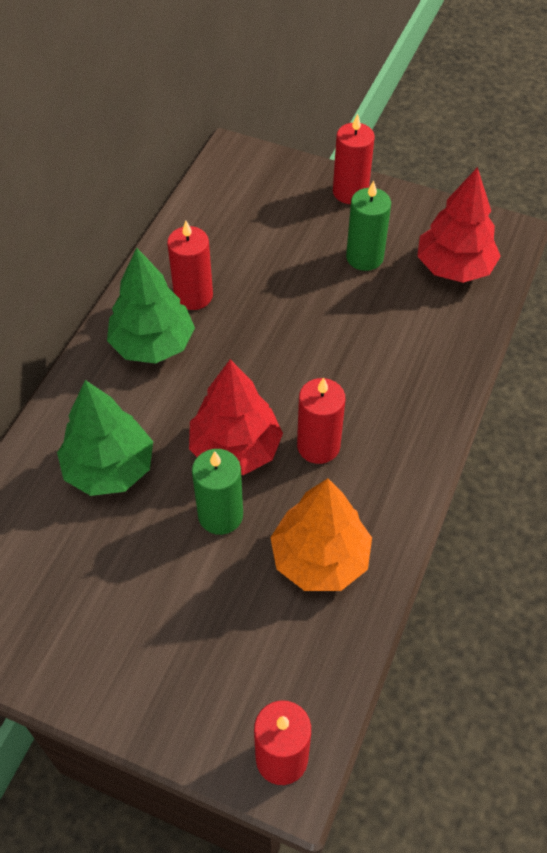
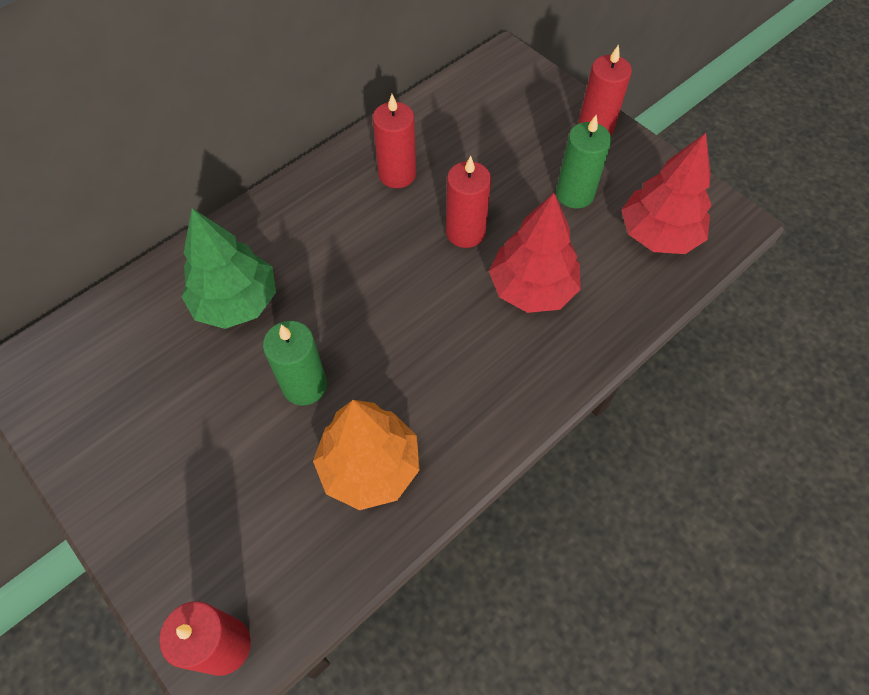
camera: 25 degrees right, 5 degrees up
(153, 344) = (337, 205): green tree -> none
(235, 449) = (353, 329): red tree -> red tree (532, 288)
(318, 446) = (429, 357): red candle -> red candle (465, 232)

